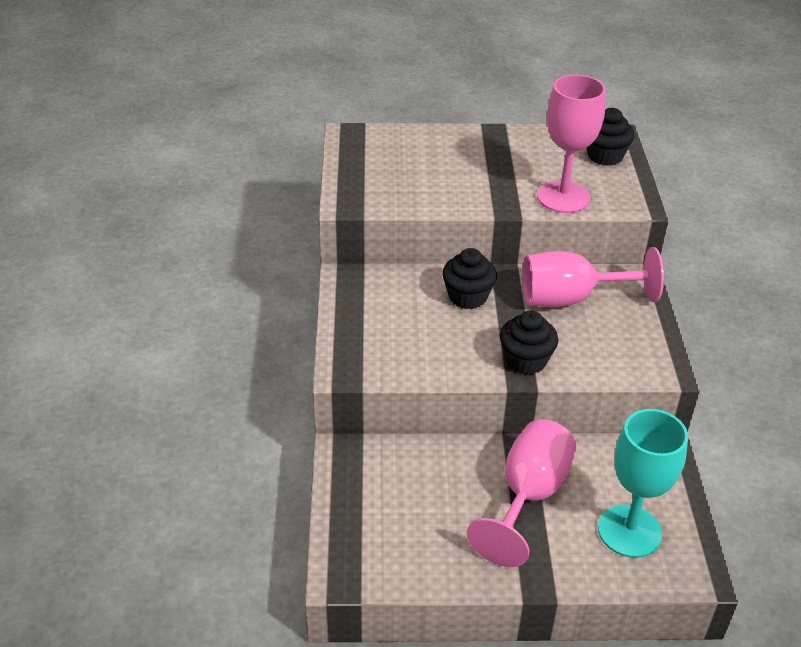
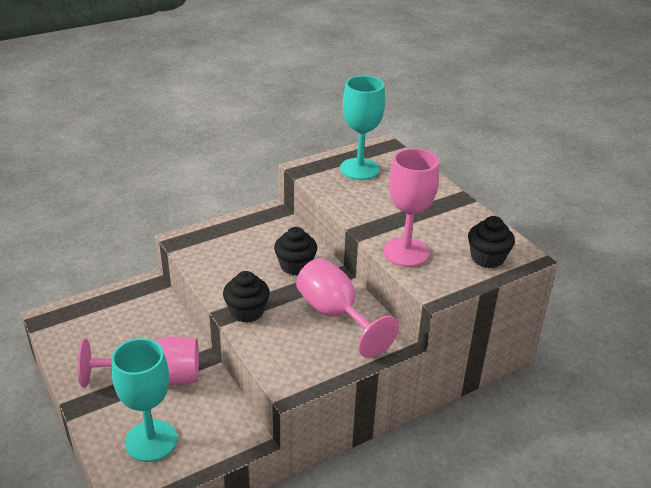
camera: 60 degrees right, 5 degrees down
(384, 168) = (359, 169): none -> turquoise goblet

